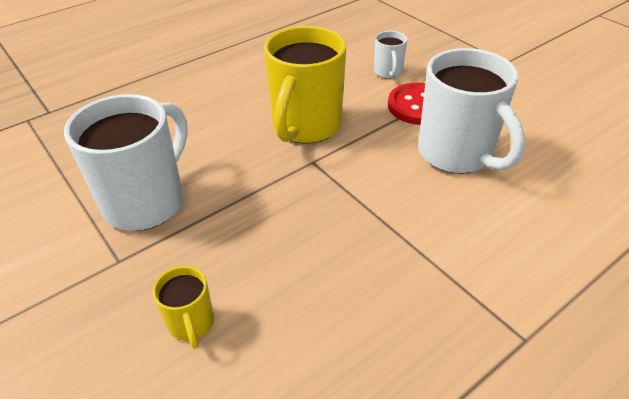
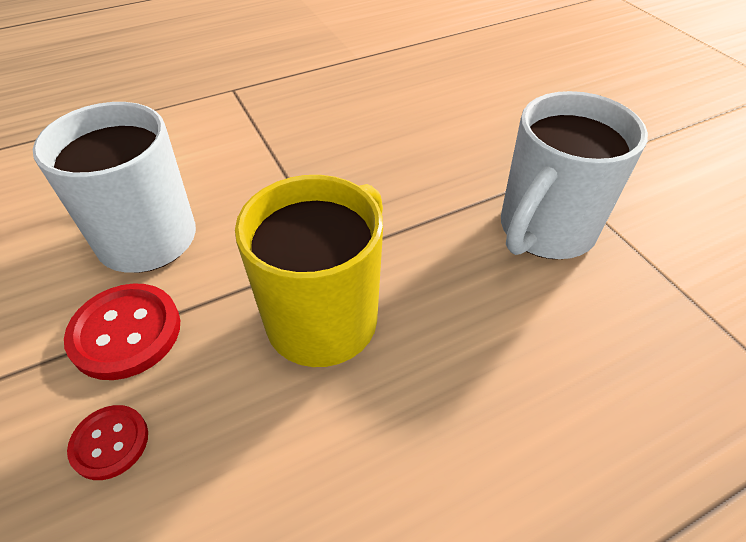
camera: 170 degrees left, 5 degrees up
(191, 324) = (474, 124): yellow mug -> none
(388, 72) = (110, 443): white mug -> red button

